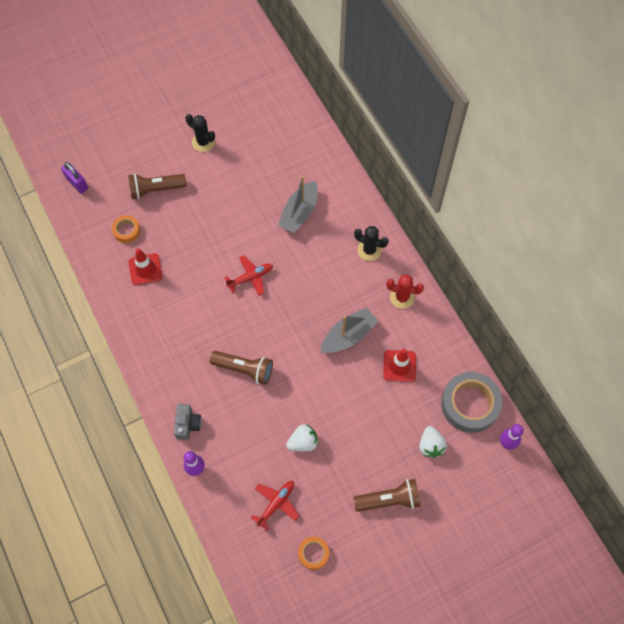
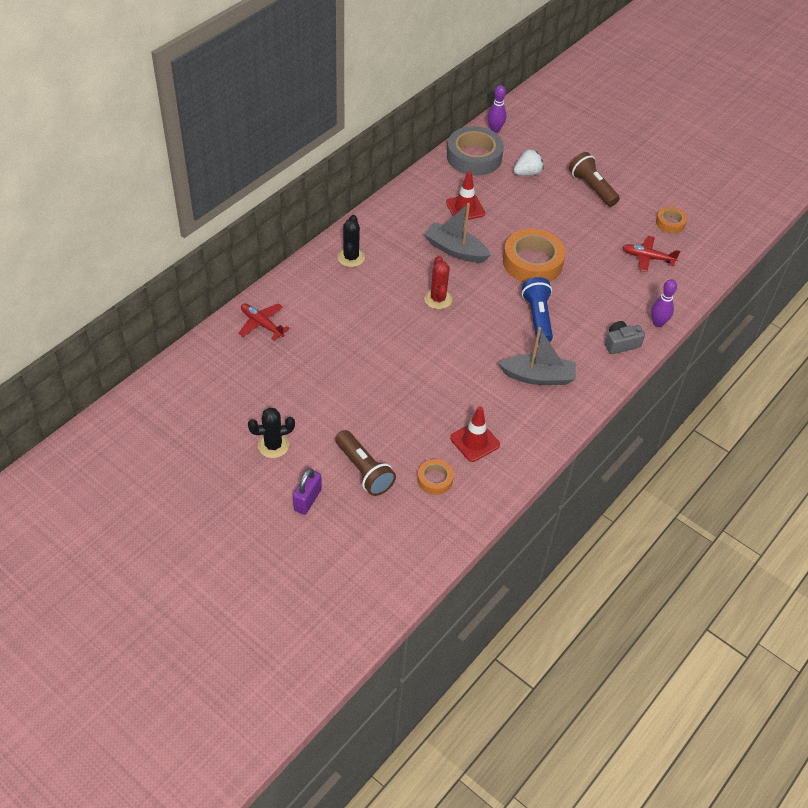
camera: 115 degrees left, 15 degrees down
(77, 183) = (394, 562): purple padlock -> purple padlock (307, 500)
(203, 142) = (273, 445): black cactus -> black cactus turned 60 degrees clockwise
(244, 369) = (537, 317): brown flashlight -> blue flashlight
(250, 277) = (433, 343): red plane -> red plane (262, 324)
(299, 212) = (332, 325): grey boat -> grey boat (538, 377)
(303, 442) = (580, 254): white strawberry -> none
(309, 395) = (532, 262): none -> orange tape
(402, 297) = (392, 222): red cactus -> red cactus (438, 299)

